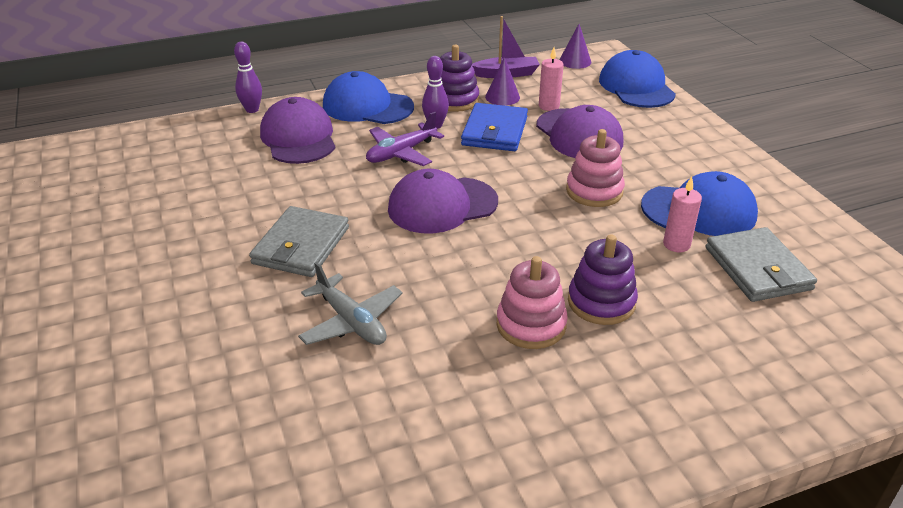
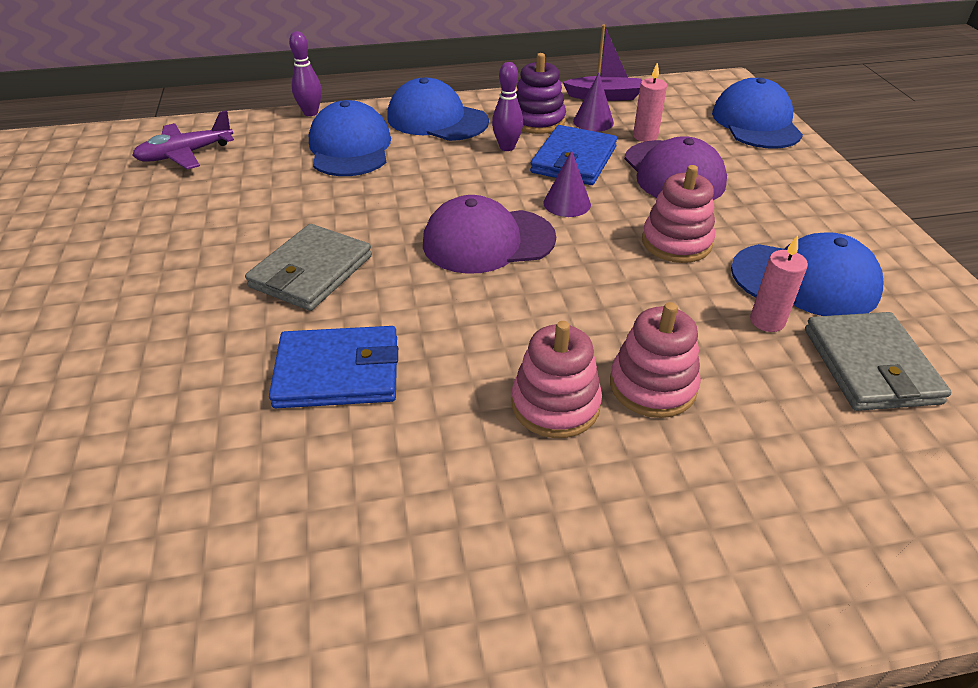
camera: 10 degrees right, 5 degrees up
(298, 138) = (350, 147): purple cap -> blue cap
(351, 321) = (338, 372): grey plane -> blue wallet
(401, 153) = (459, 175): purple plane -> purple plane (185, 154)
(575, 61) = (688, 88): purple cone -> purple cone (567, 203)
(601, 302) = (652, 386): purple stacking toy -> pink stacking toy

